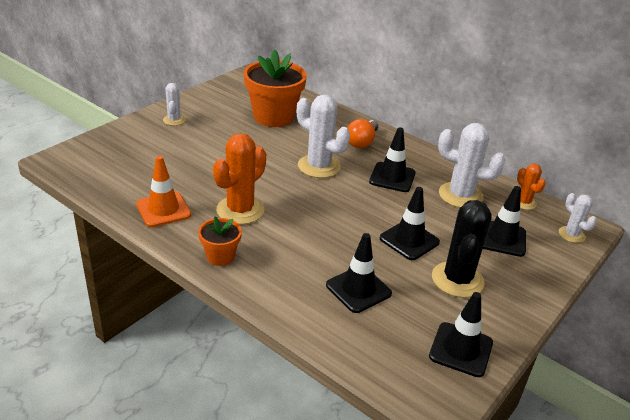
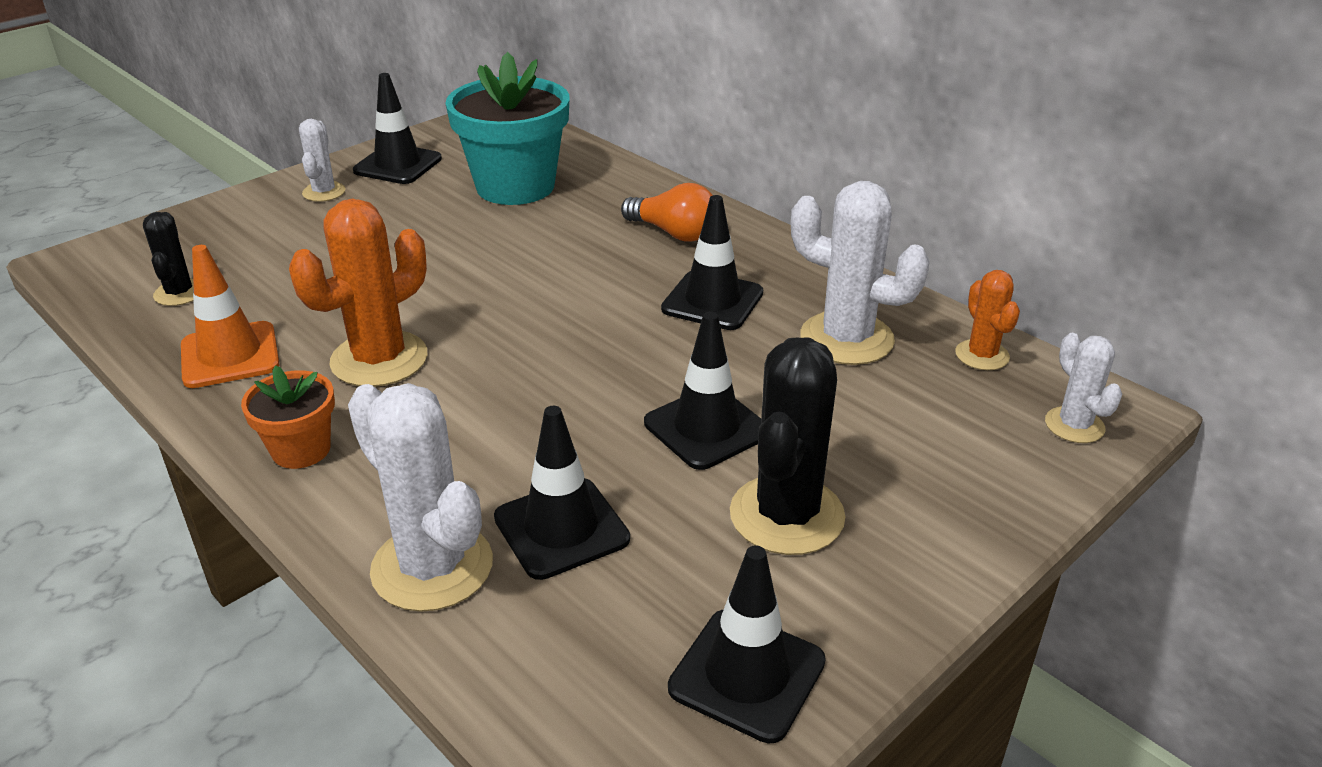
camera: 10 degrees right, 0 degrees up
(122, 177) = (179, 293): none -> black cactus
(273, 117) = (515, 186): orange flower pot -> turquoise flower pot
(319, 166) = (569, 278): white cactus -> white cactus (432, 567)
(362, 142) = (673, 233): orange light bulb -> orange light bulb turned 90 degrees counterclockwise
(502, 238) = (913, 429): black traffic cone -> black traffic cone (398, 165)

